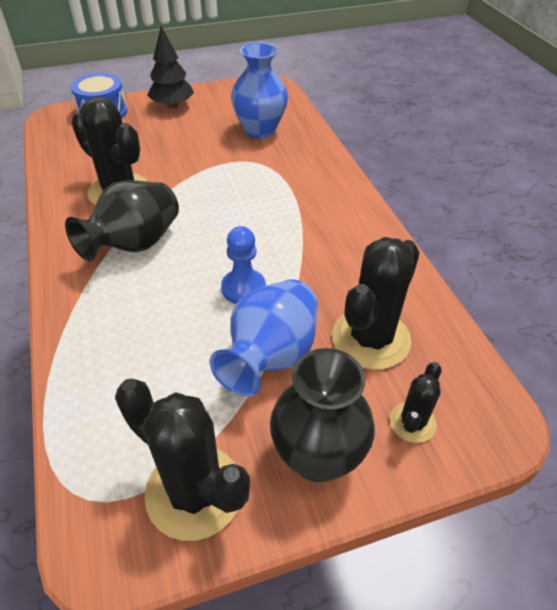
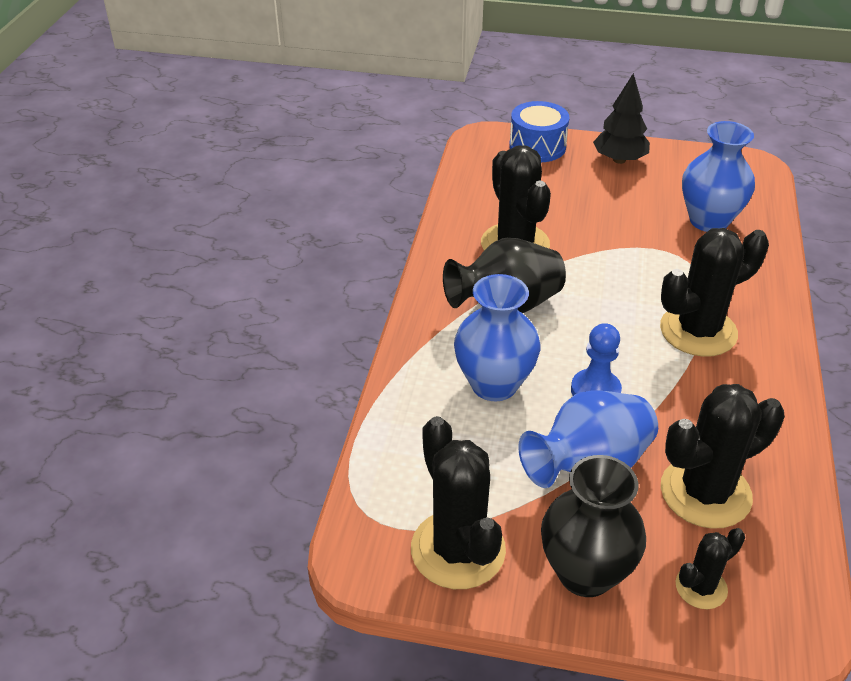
camera: 30 degrees right, 5 degrees down
(155, 316) = (494, 384): none -> blue vase
(296, 212) = (698, 331): none -> black cactus

